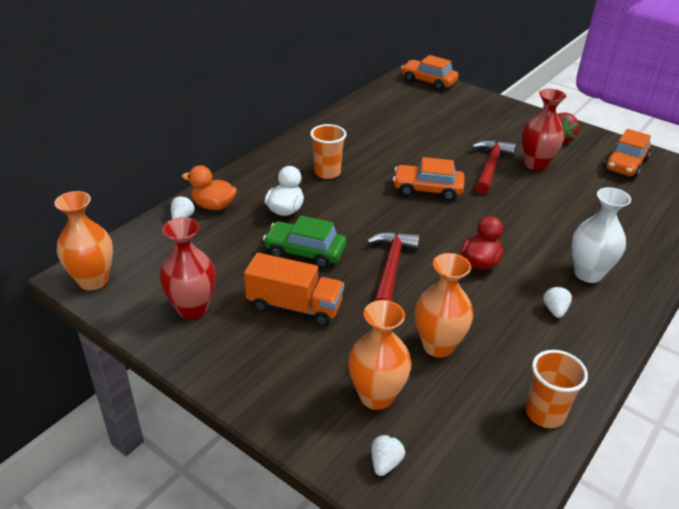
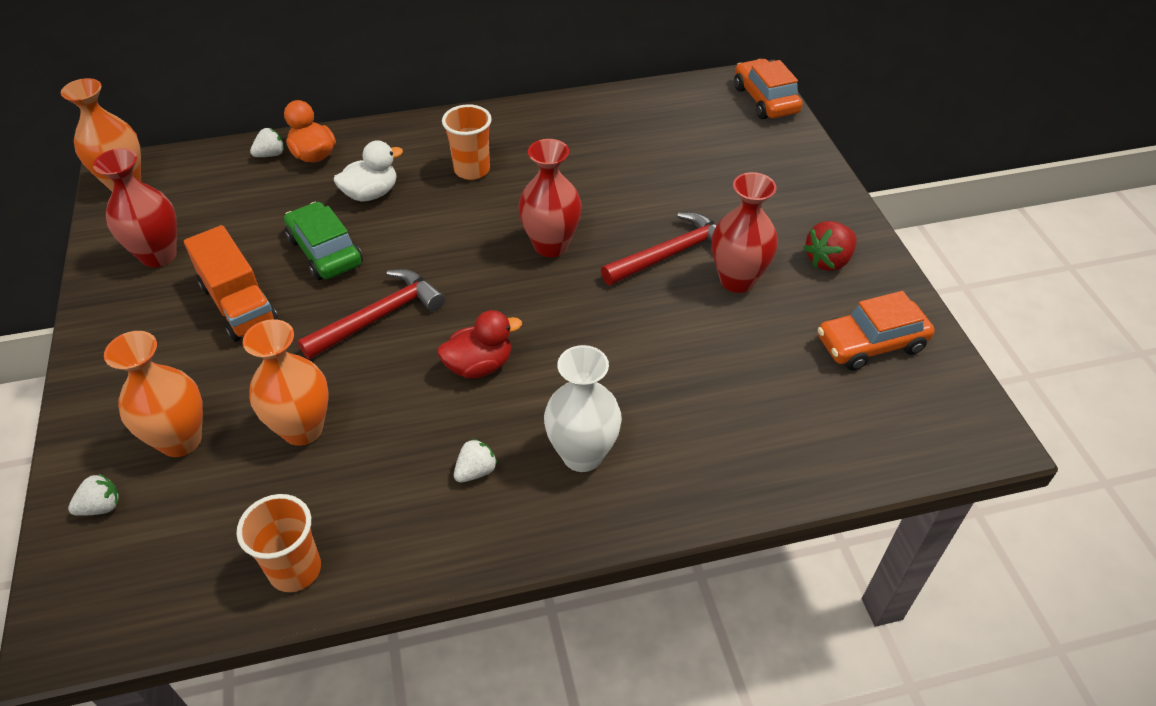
camera: 40 degrees right, 10 degrees up
(427, 189) = (551, 245): orange car -> red vase

